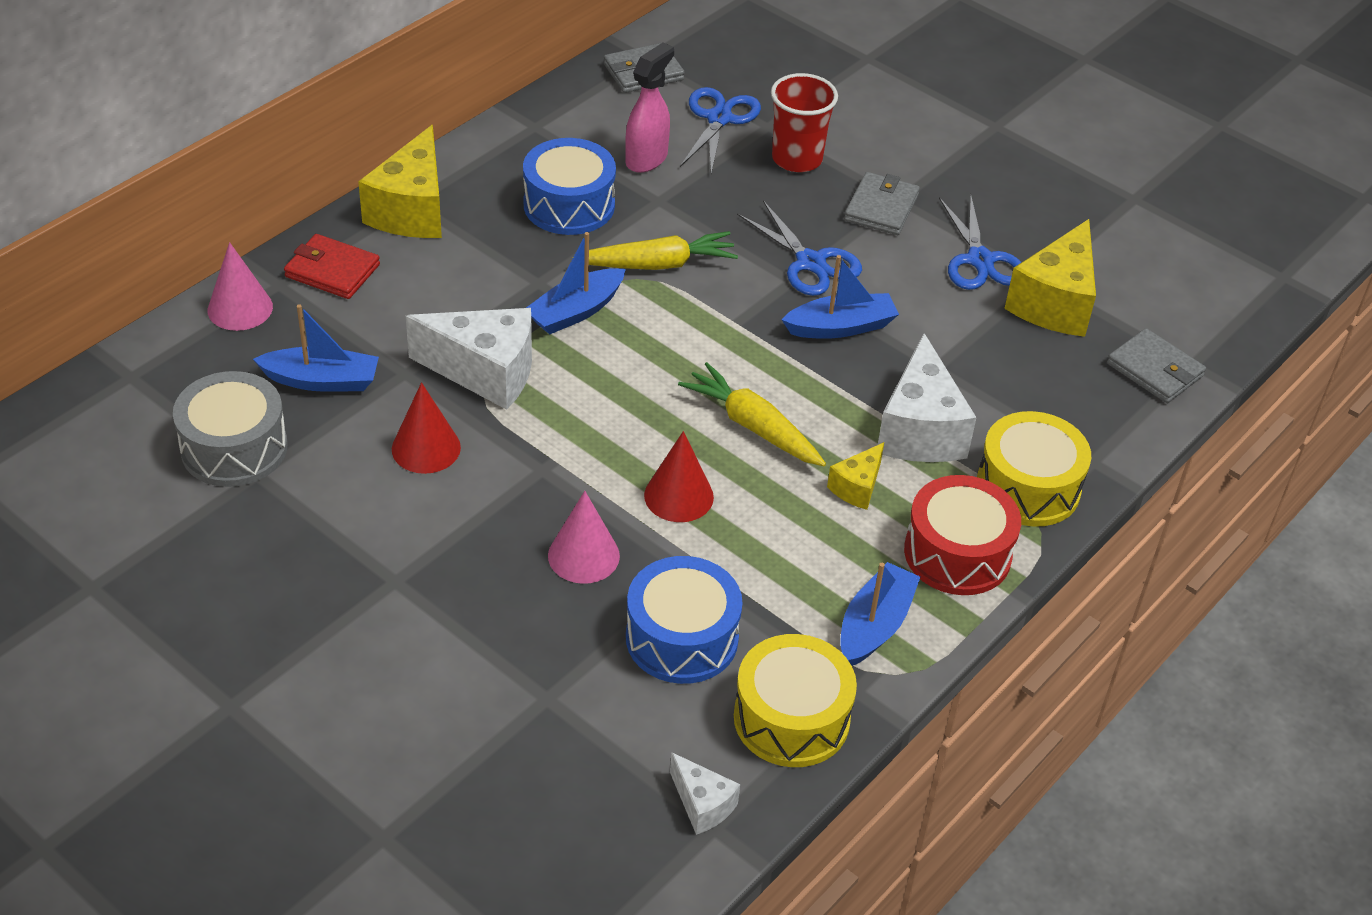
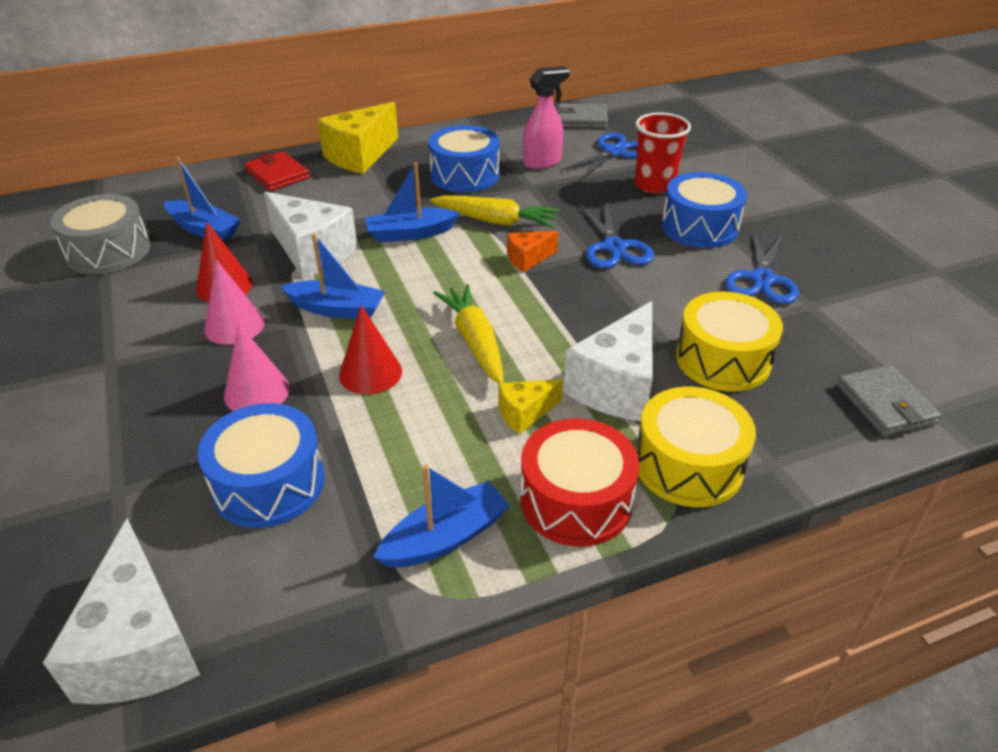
camera: 30 degrees right, 5 degrees down
(240, 308) = (201, 180): pink cone -> pink cone (234, 326)
(702, 804) = (140, 646): white cheese -> white cheese, size x1.94
(731, 306) = (528, 259): none -> orange cheese
(791, 718) = (295, 595): yellow drum -> yellow drum (723, 360)
(840, 327) = (605, 294): blue boat -> blue boat (337, 309)
(881, 207) = (699, 227): grey wallet -> blue drum
(1055, 302) = (813, 325): yellow cheese -> none

